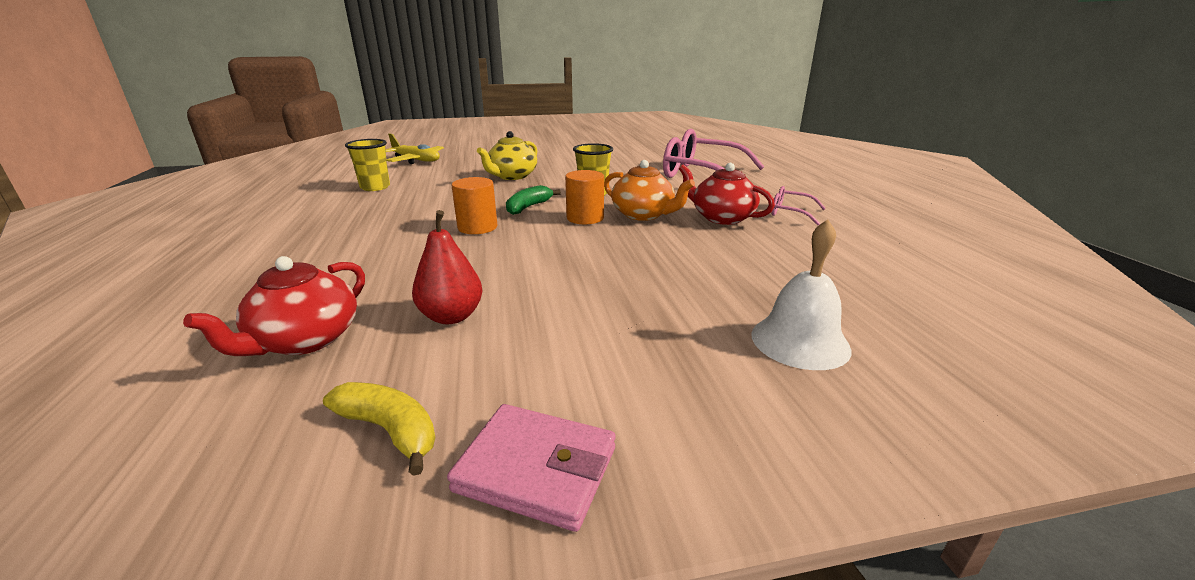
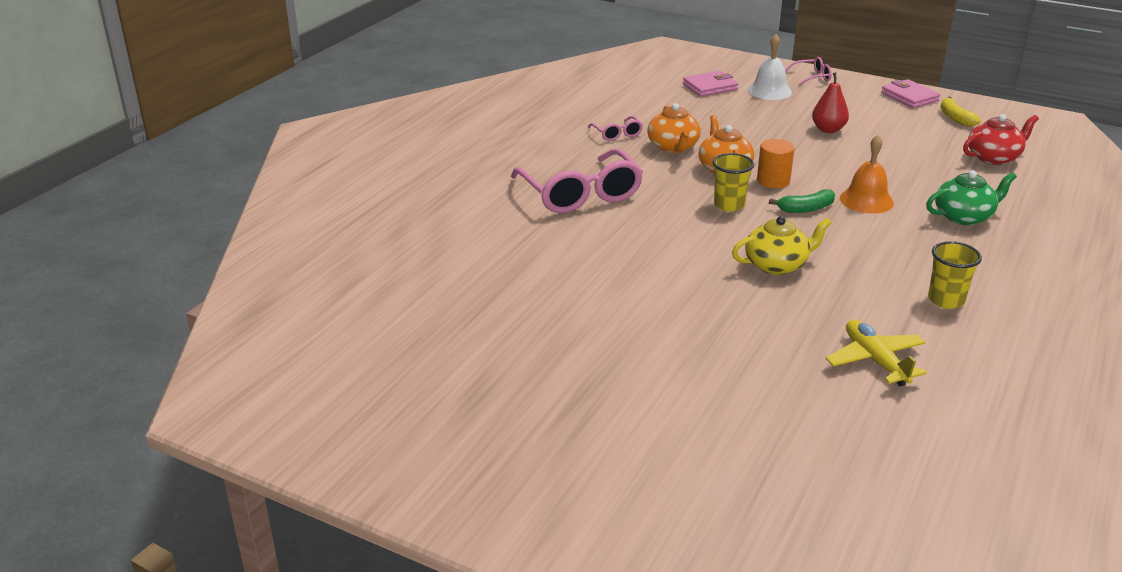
camera: 140 degrees left, 5 degrees up
(361, 241) = (964, 216): none -> green teapot
(451, 316) = (917, 145): red pear -> red pear (828, 129)
(477, 227) = (866, 200): orange cylinder -> orange bell
(721, 218) = (673, 147): red teapot -> orange teapot
(816, 433) = (812, 77): none -> pink glasses
(878, 309) = (710, 87): none -> pink wallet

